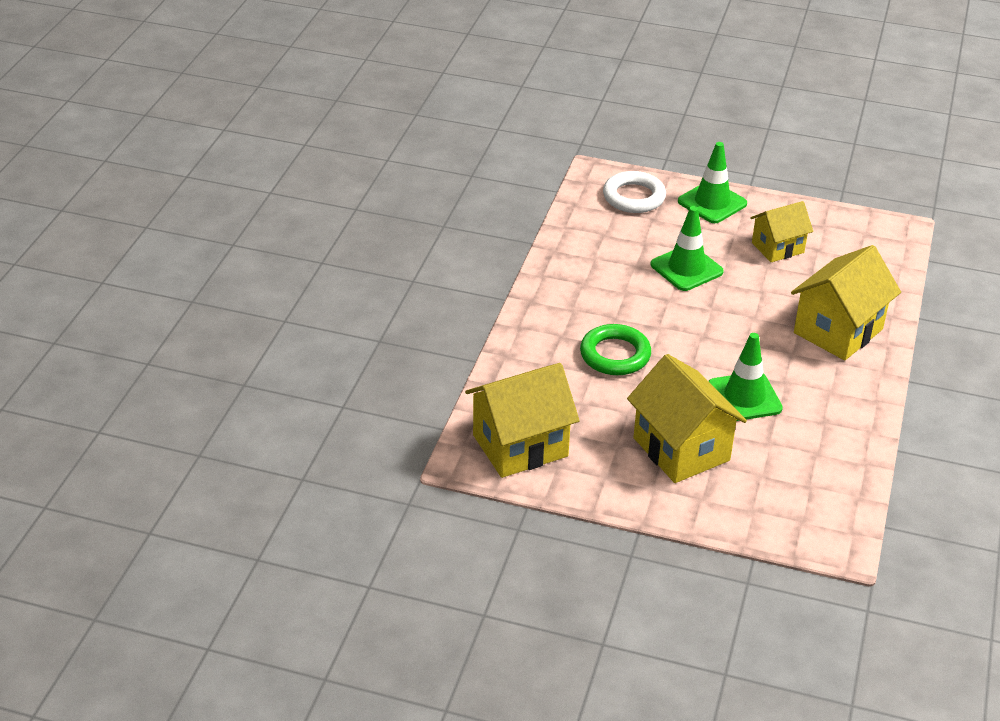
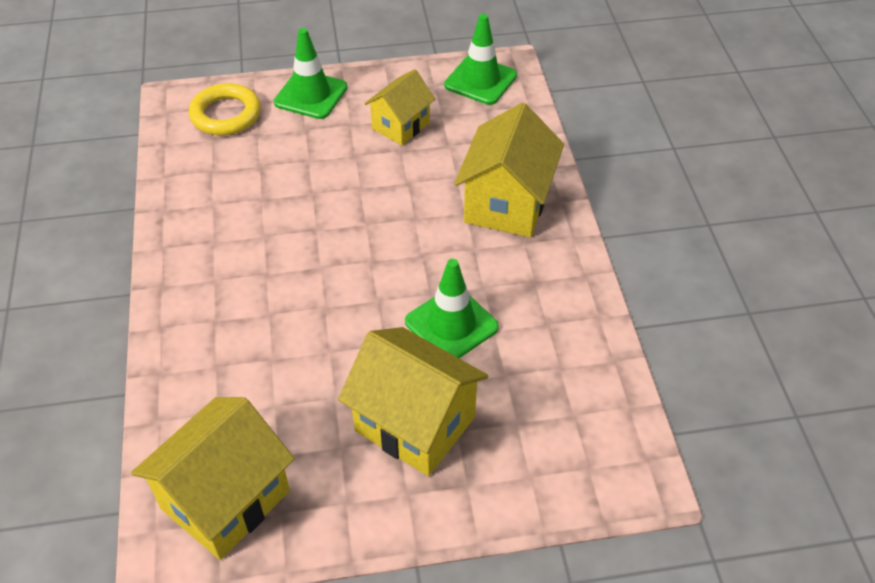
camera: 25 degrees left, 10 degrees up
(615, 355) = (287, 323): green ring -> none
(634, 197) = (226, 114): white ring -> yellow ring
(686, 268) = (318, 182): green traffic cone -> green traffic cone (480, 80)

